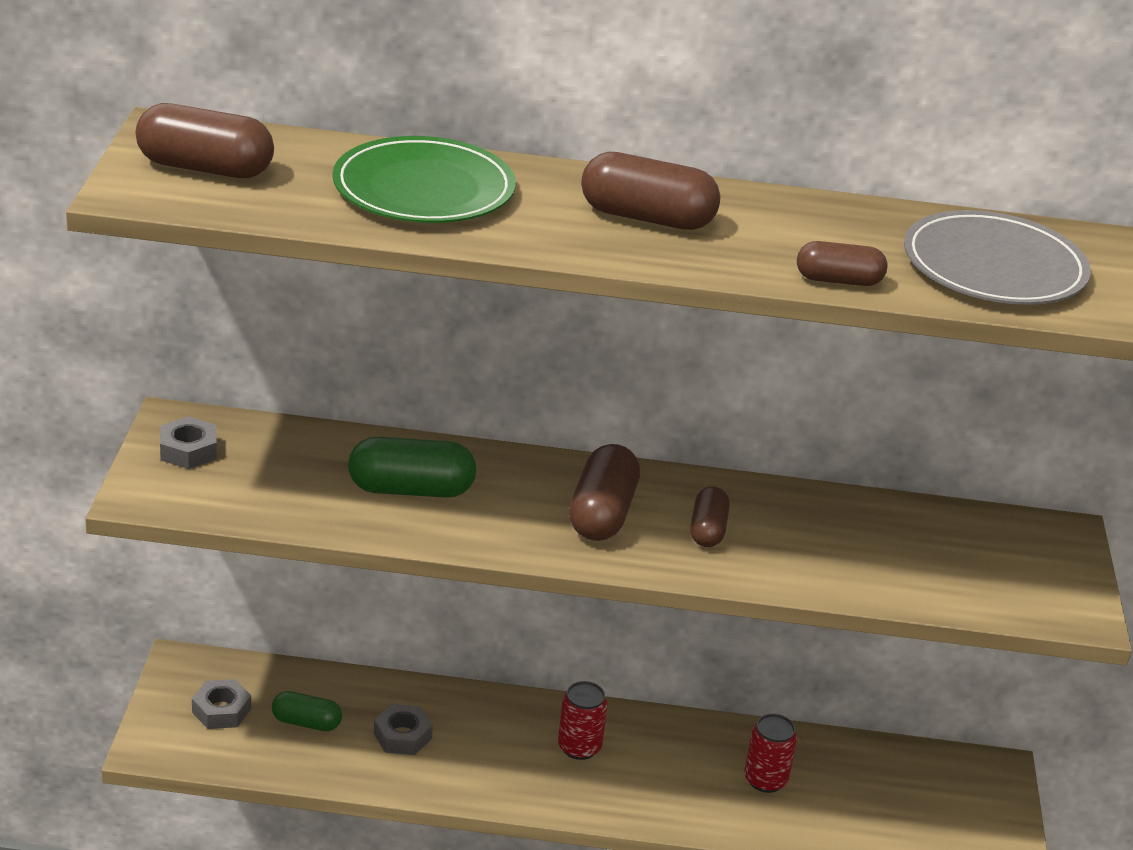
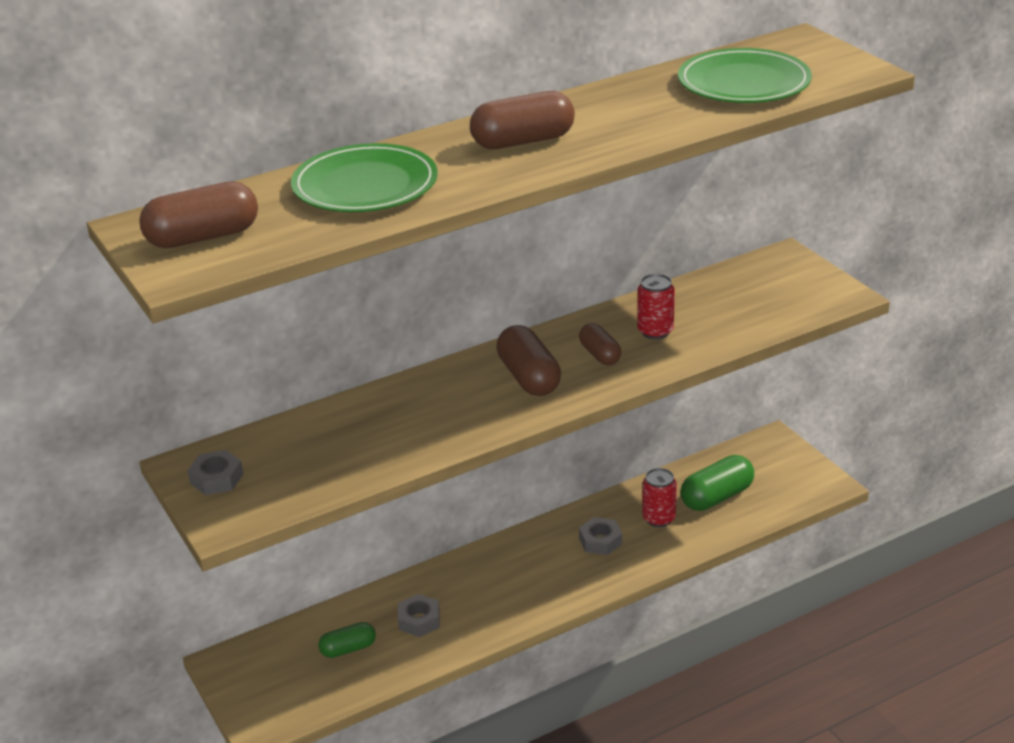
camera: 30 degrees left, 0 degrees up
(221, 710) = (282, 675): grey nut -> grey nut (600, 541)
(411, 489) = (395, 425): green capsule -> green capsule (717, 497)
(579, 747) = (534, 563): red can -> red can (655, 331)
(838, 280) = (679, 127): brown capsule -> none
(994, 266) = (744, 83): grey plate -> green plate

